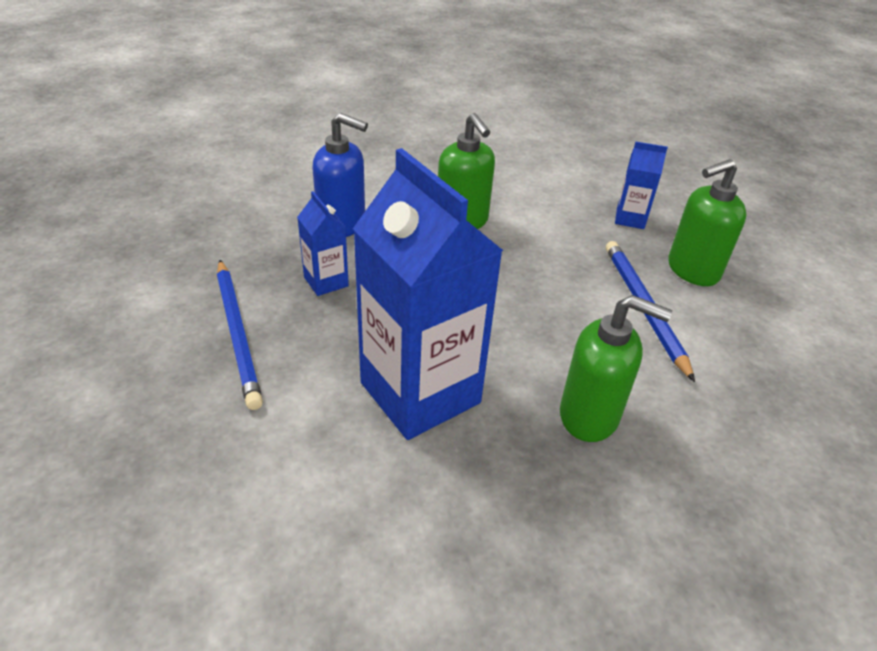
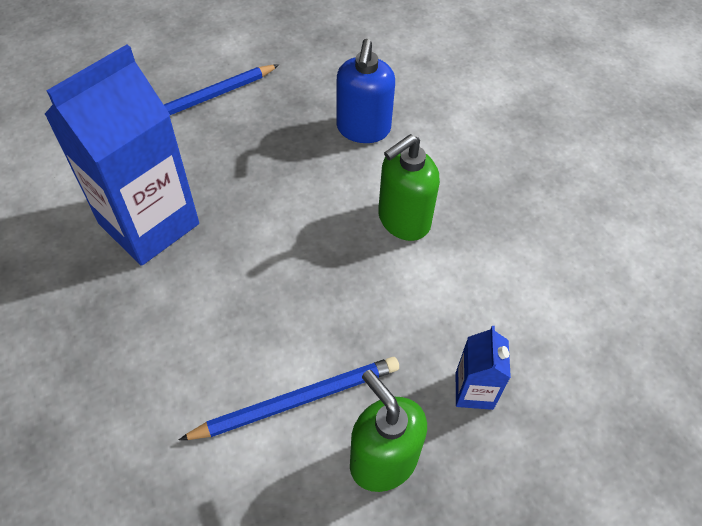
camera: 80 degrees right, 15 degrees up
(326, 282) = (275, 137): blue carton -> none
(589, 416) = (133, 349): green soap dispenser -> none

